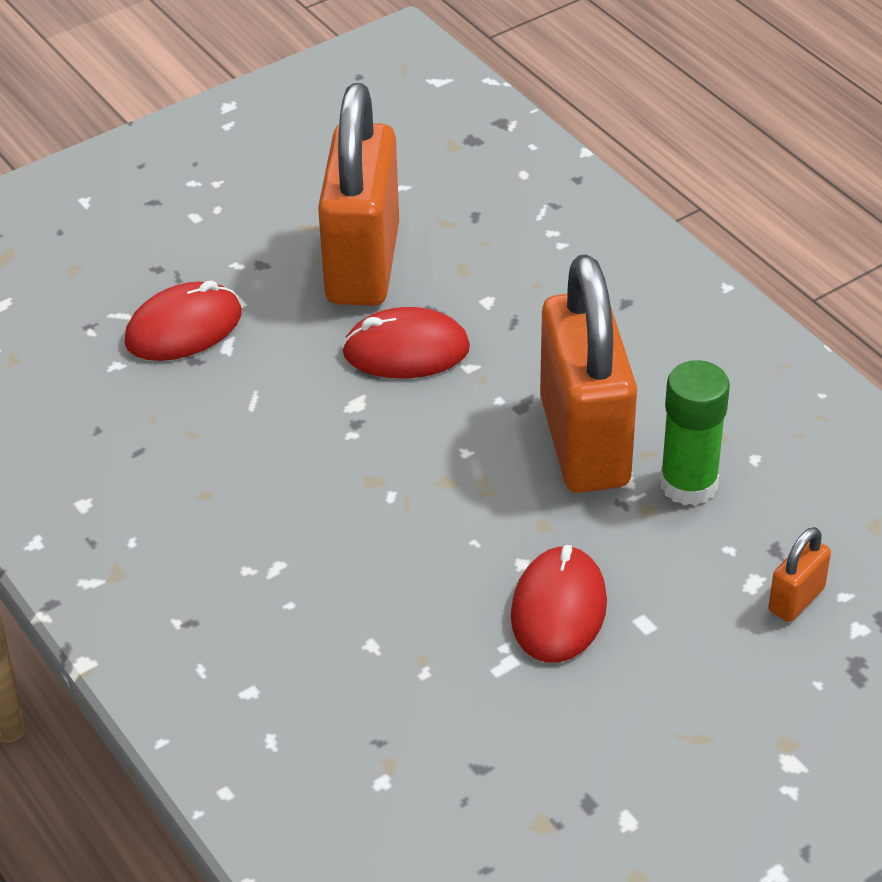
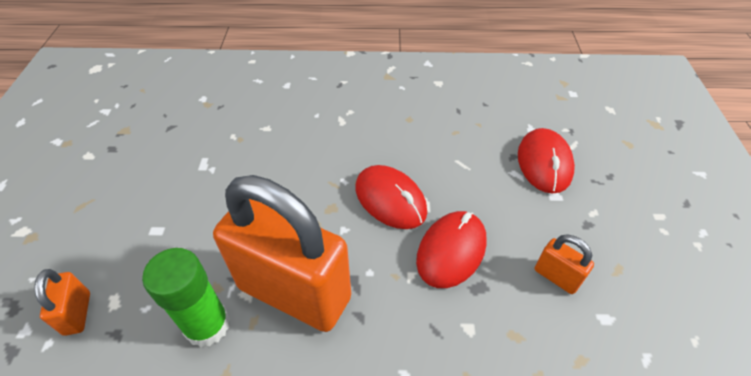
camera: 125 degrees right, 5 degrees up
(362, 264) = (556, 277): orange padlock -> orange padlock, size x0.41
(559, 609) = (205, 201): red mouse -> red mouse (390, 199)

